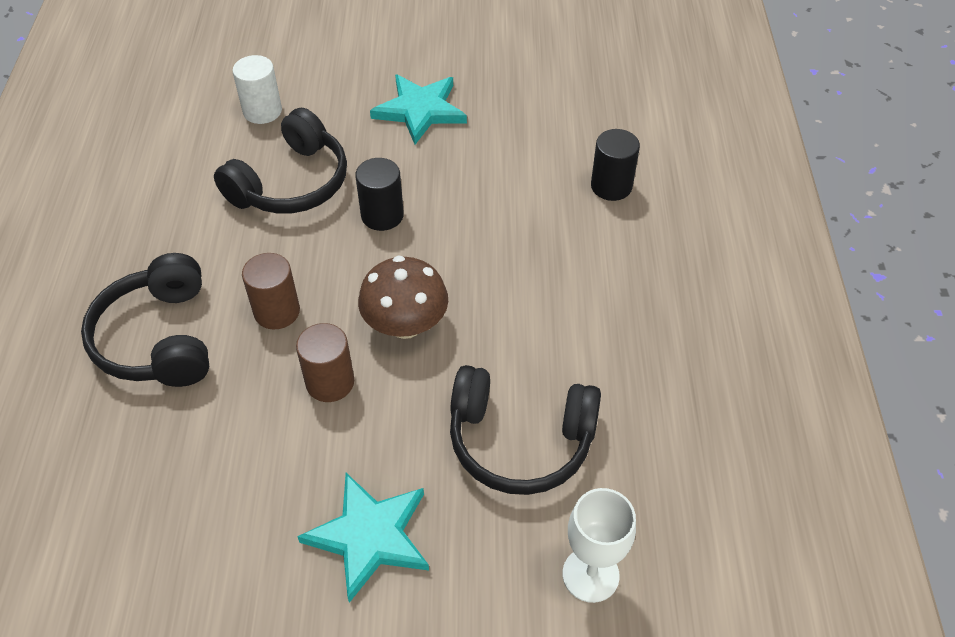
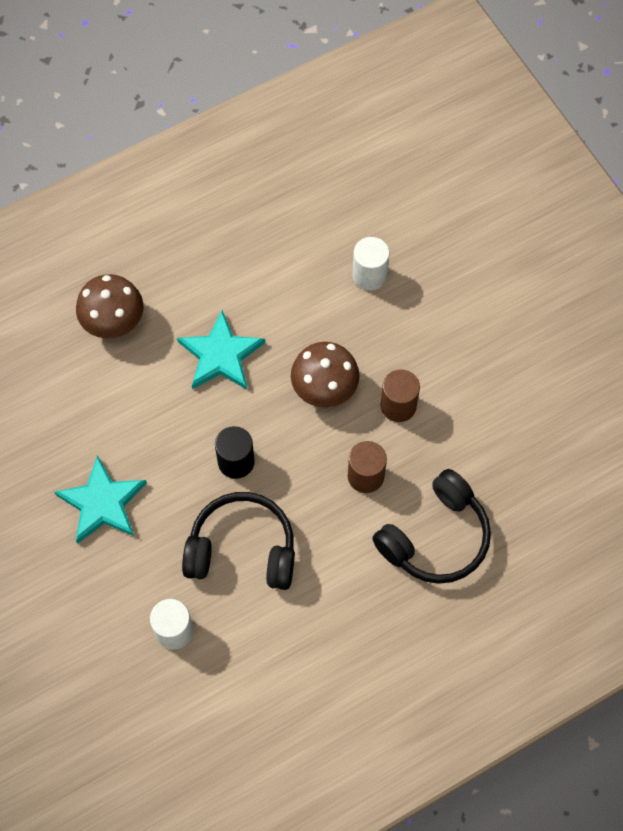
camera: 120 degrees left, 15 degrees up
(369, 536) = (482, 321): turquoise star -> turquoise star (221, 355)
(520, 441) = (369, 275): black headphones -> white cylinder
(590, 575) = (429, 202): white goblet -> none
(611, 186) = (113, 321): black cylinder -> brown mushroom

